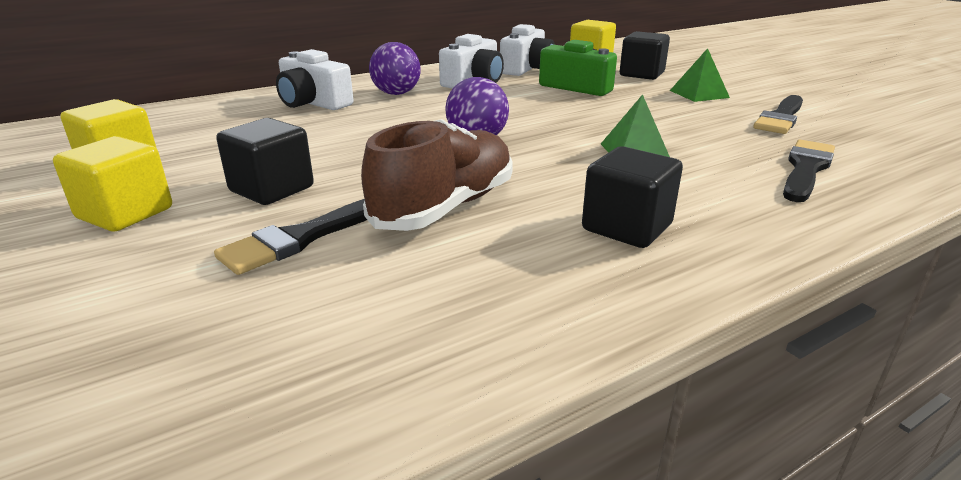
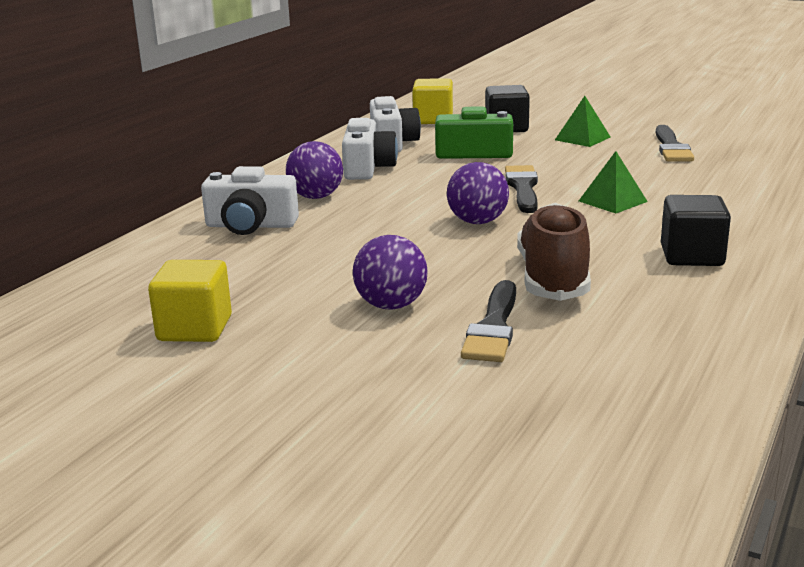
camera: 30 degrees left, 5 degrees down
(125, 213) = (308, 358): yellow cube -> none
(272, 189) = (391, 305): black cube -> purple ball
(806, 169) = (740, 186): black brush -> black brush (523, 188)

